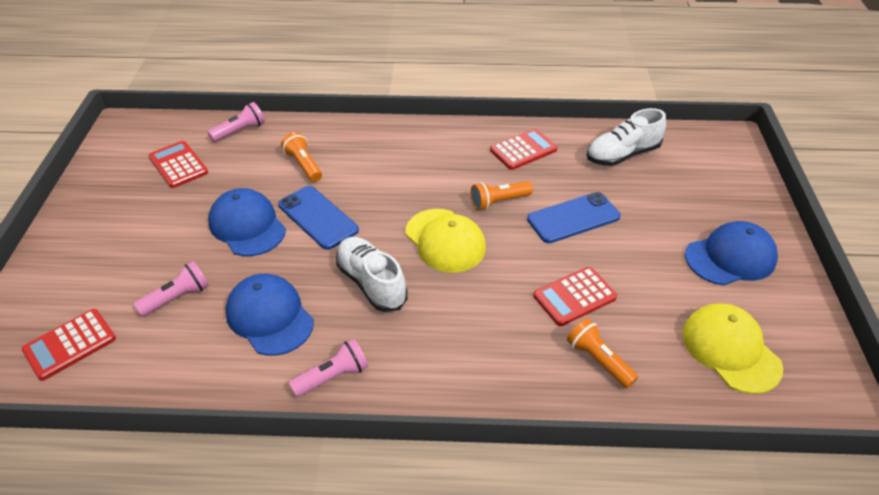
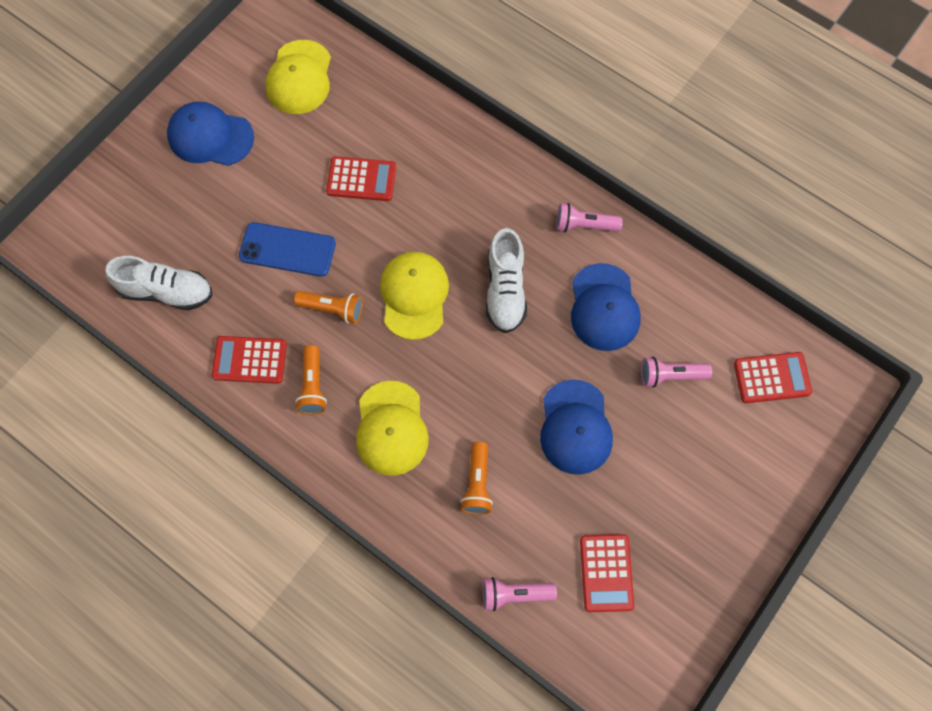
camera: 145 degrees left, 25 degrees up
(318, 217) = (506, 396): blue phone -> none
(390, 163) = (391, 428): none -> yellow cap
(598, 360) = (393, 125): orange flashlight -> orange flashlight (313, 386)

